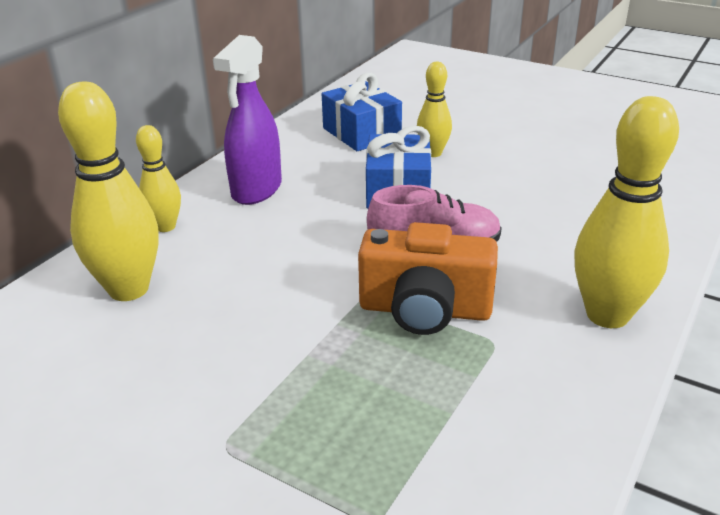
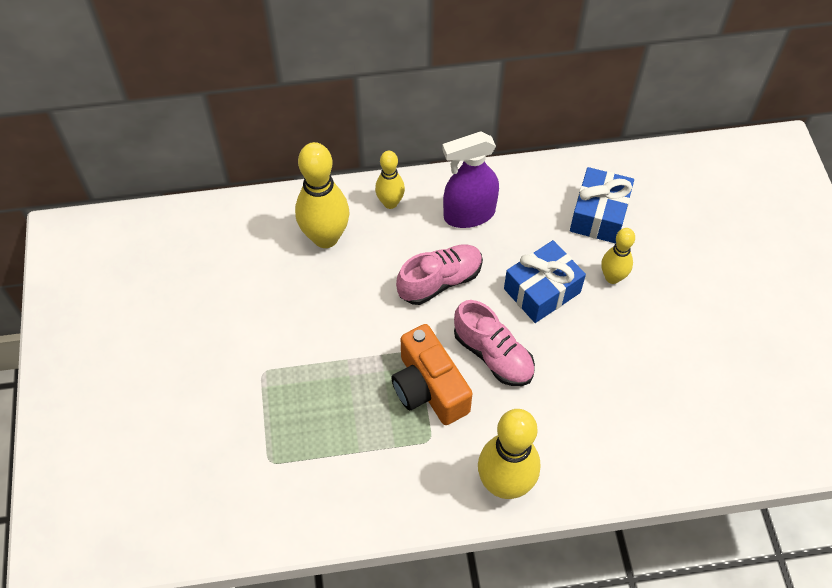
camera: 50 degrees right, 25 degrees up
(303, 240) = (440, 281): none -> pink shoe

